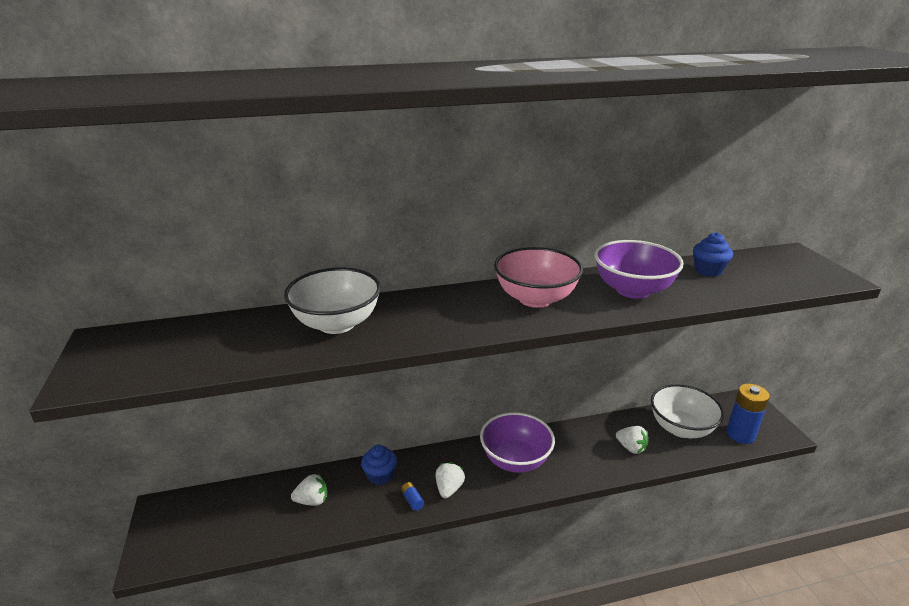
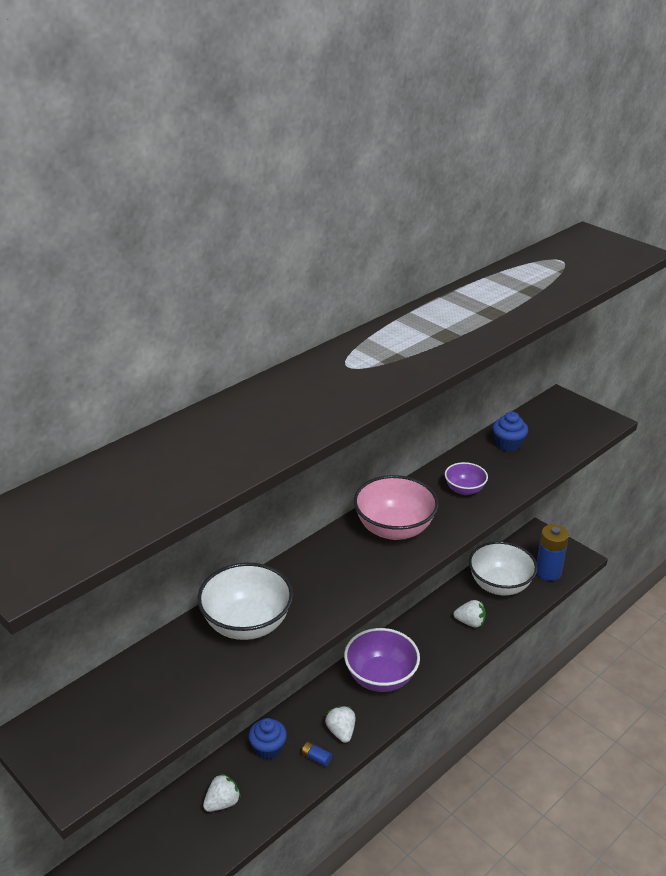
camera: 30 degrees left, 5 degrees up
(632, 290) = (464, 489): purple bowl -> purple bowl, size x0.54

